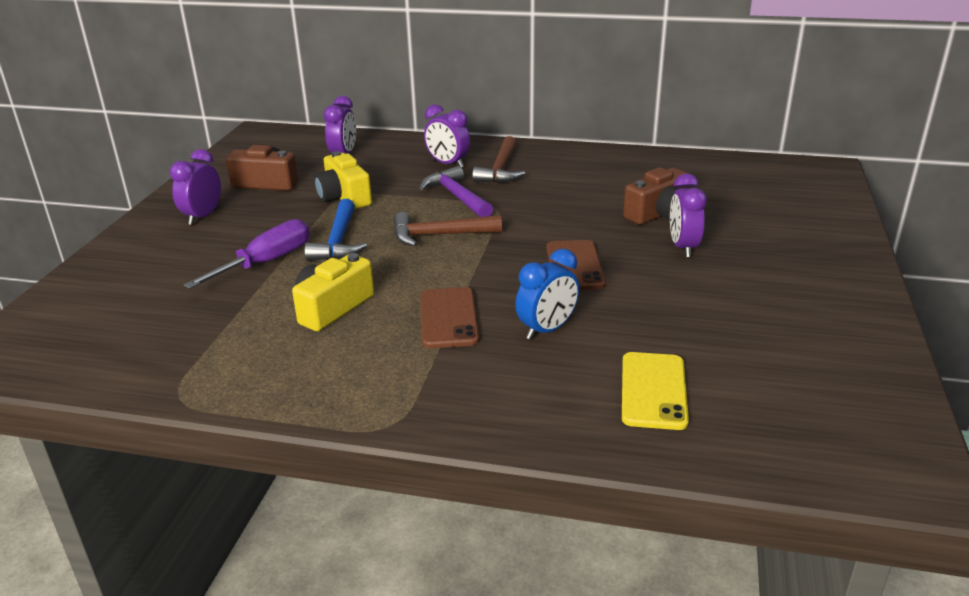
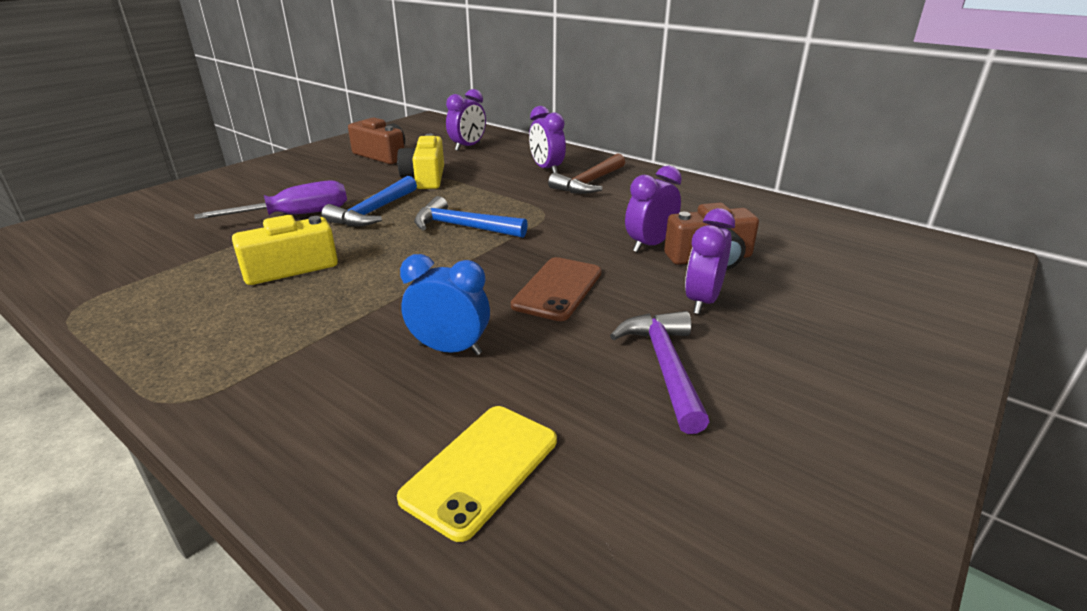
camera: 25 degrees right, 0 degrees up
(203, 216) = (303, 170): purple clock -> purple clock (649, 245)
(439, 235) = (463, 227): brown hammer -> blue hammer
(448, 318) = (372, 307): brown phone -> none
(457, 196) = (521, 197): purple hammer -> purple hammer (665, 367)
(547, 330) = (449, 349): blue clock -> blue clock turned 150 degrees counterclockwise

